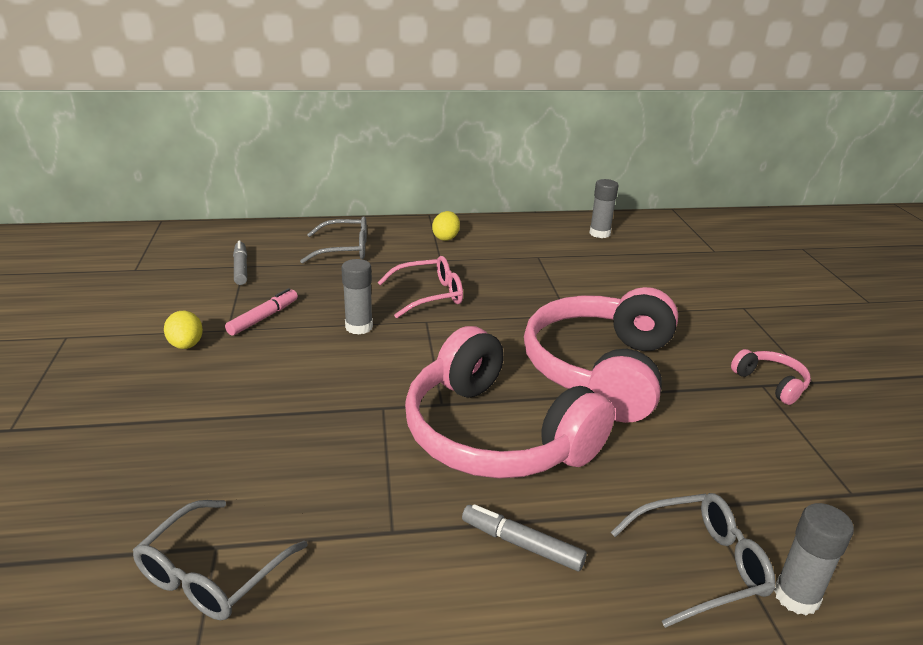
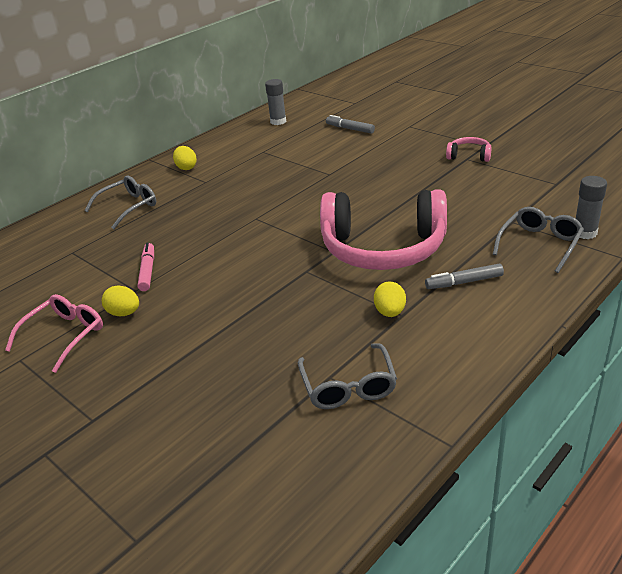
camera: 35 degrees left, 5 degrees up
(241, 268) = (72, 254): grey marker -> grey marker (350, 129)
(359, 327) = (220, 242): grey glue stick -> none
(385, 518) = (390, 312): none -> yellow egg
(429, 295) = (233, 204): pink glasses -> pink glasses (64, 336)
(600, 369) = (386, 191): pink headphones -> none

